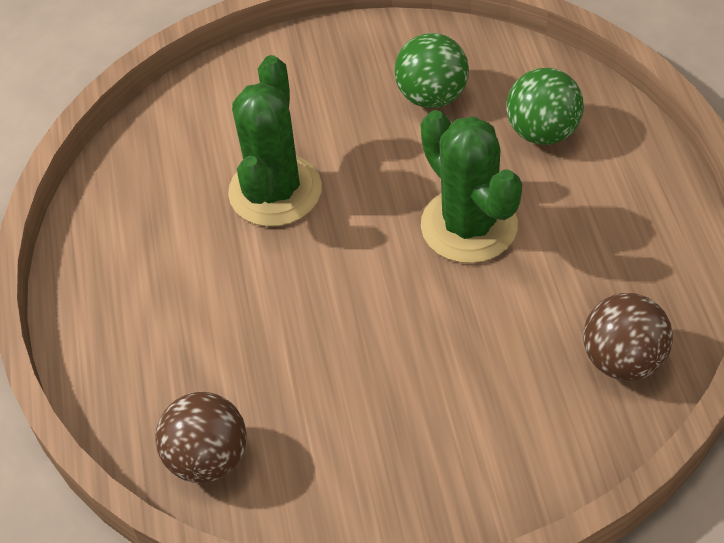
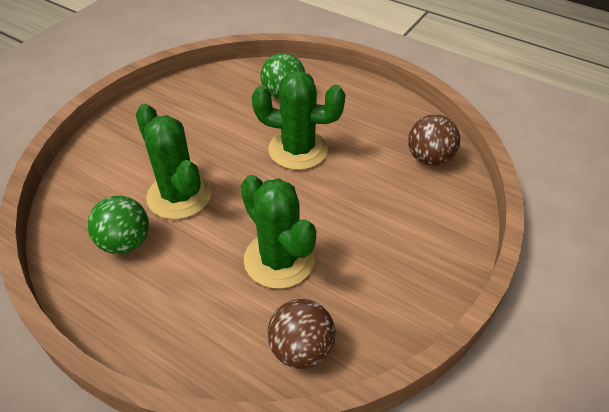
camera: 50 degrees left, 5 degrees down
(293, 347) = (279, 259): none -> green cactus
(432, 96) = (213, 108): green ball -> green ball (125, 242)

